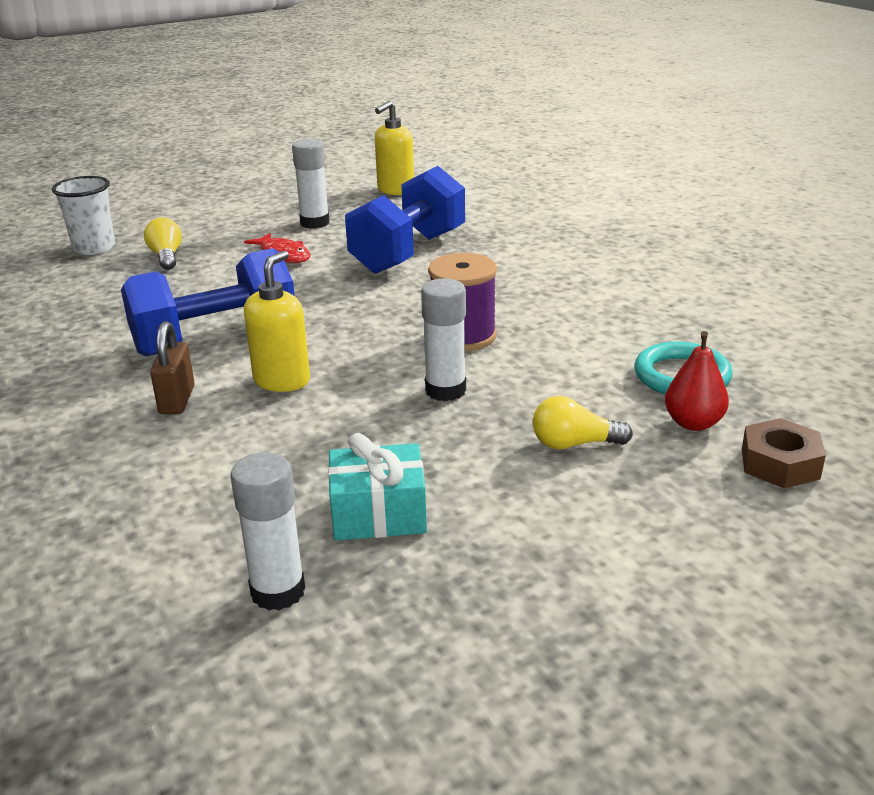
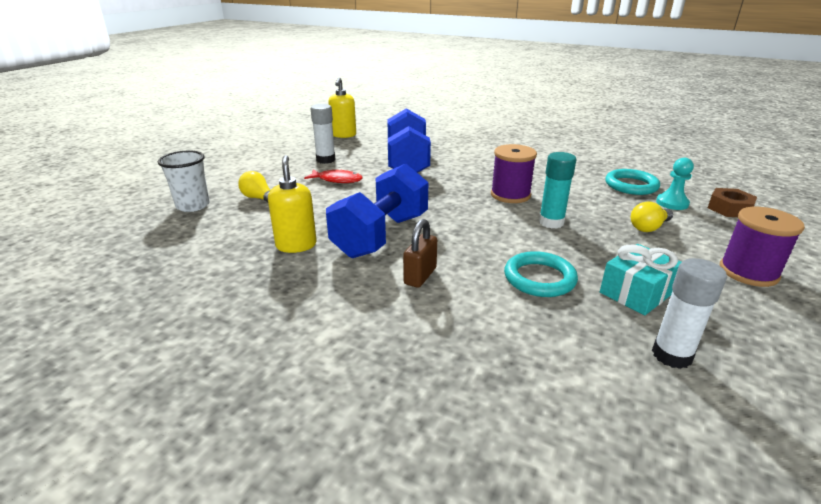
camera: 35 degrees left, 0 degrees up
(177, 400) = (420, 276): brown padlock -> brown padlock turned 60 degrees clockwise
(282, 381) = (461, 245): yellow soap dispenser -> yellow soap dispenser (296, 245)
(296, 451) = (539, 278): none -> turquoise ring
(445, 390) = (551, 222): white glue stick -> turquoise glue stick
(594, 555) = (748, 272): none -> purple spool
(693, 423) = (672, 203): red pear -> turquoise pawn

